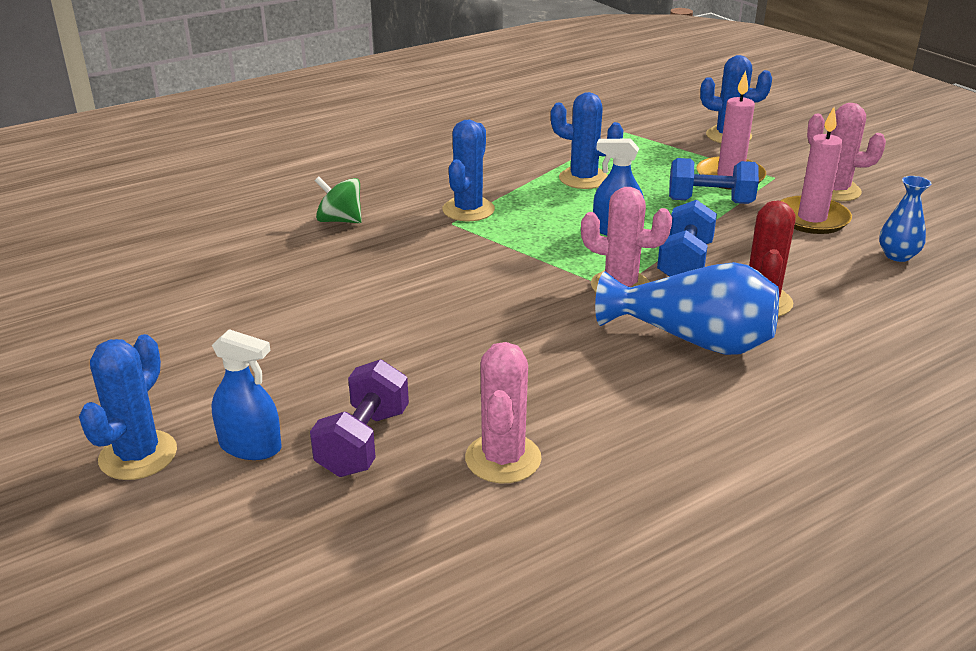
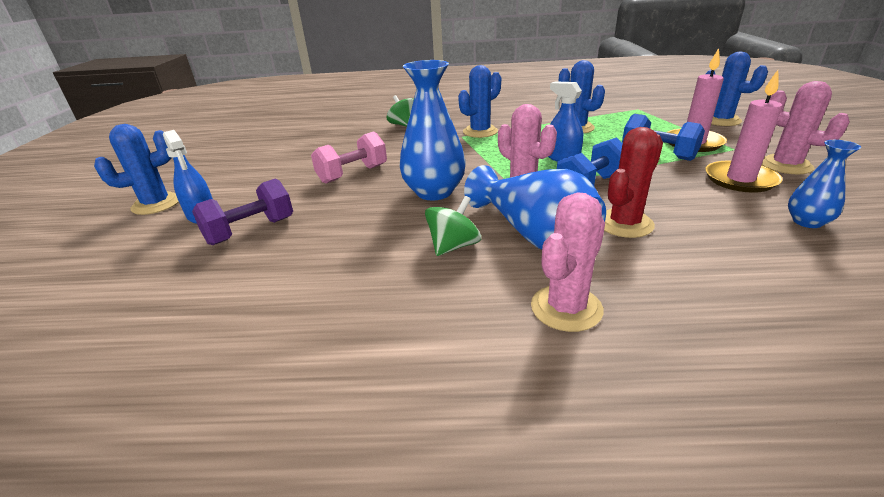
camera: 35 degrees right, 0 degrees up
(381, 322) = (353, 174): none -> pink dumbbell
(503, 458) = (304, 267): pink cactus -> pink cactus (566, 308)
(525, 318) = (434, 192): none -> blue vase
(632, 379) = (453, 246): none -> green spinning top

